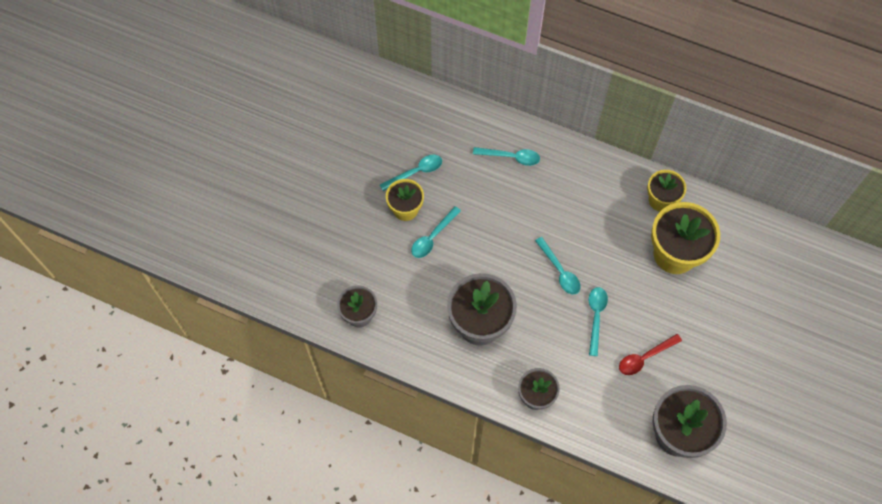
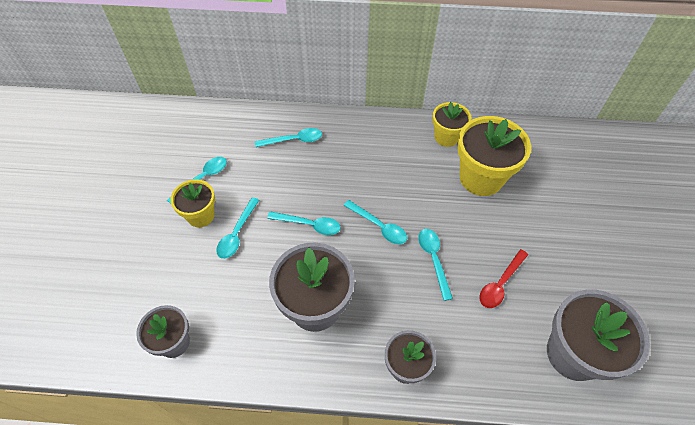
camera: 20 degrees left, 10 degrees down
(498, 249) = (309, 225): none -> turquoise spoon

